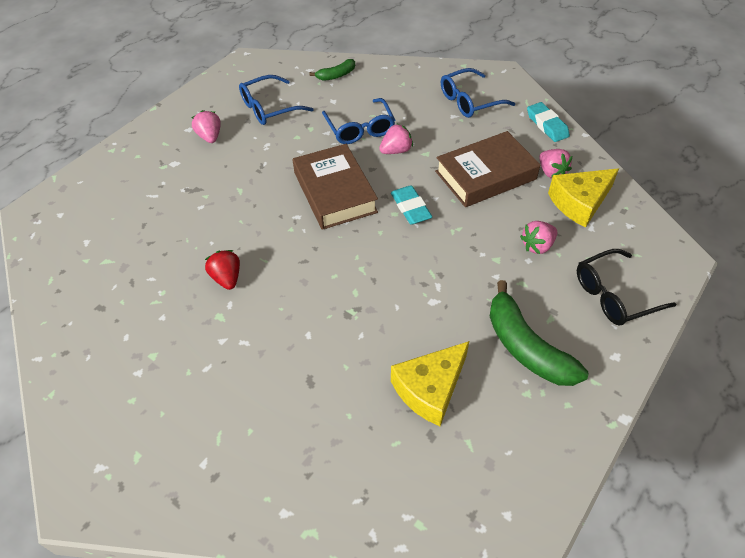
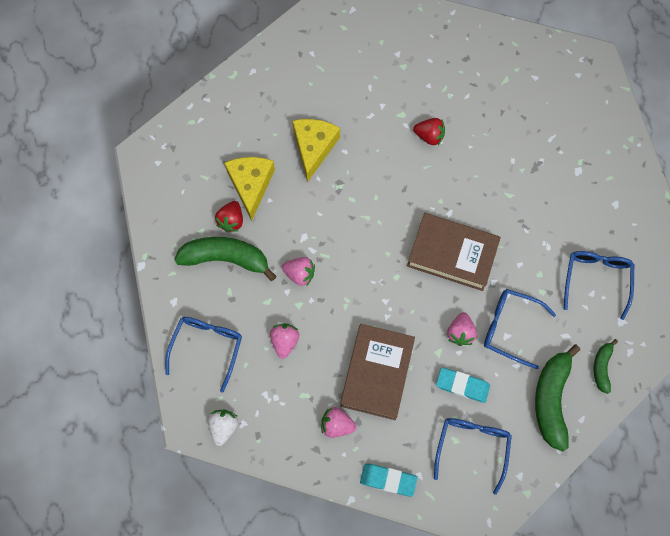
camera: 130 degrees right, 20 degrees up
(210, 137) = (592, 213): pink strawberry -> pink strawberry (299, 274)
(388, 85) = (551, 399): none -> green banana
(410, 208) = (392, 291): turquoise eraser -> turquoise eraser (462, 385)
(486, 374) = (231, 221): none -> red strawberry
(580, 203) = (292, 412): yellow cheese -> yellow cheese (314, 148)
(613, 295) = (207, 346): black glasses -> blue glasses
(649, 235) = (223, 427): none -> white strawberry

